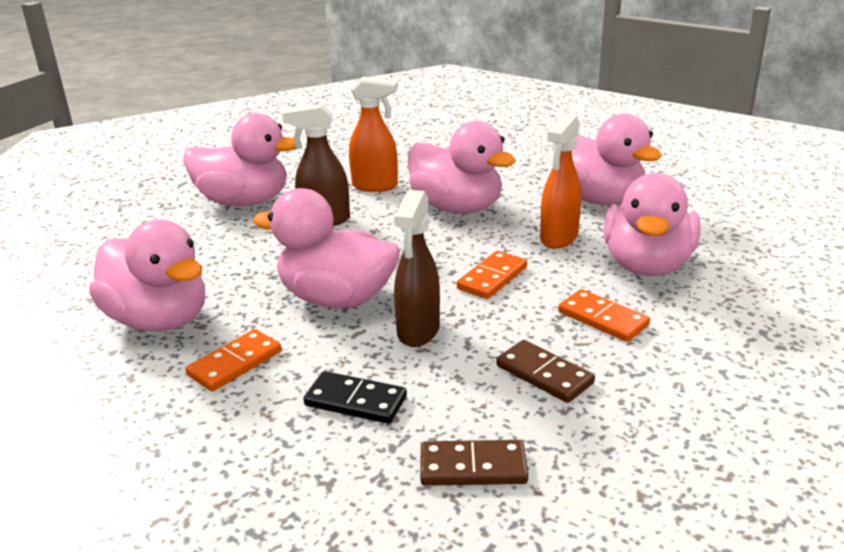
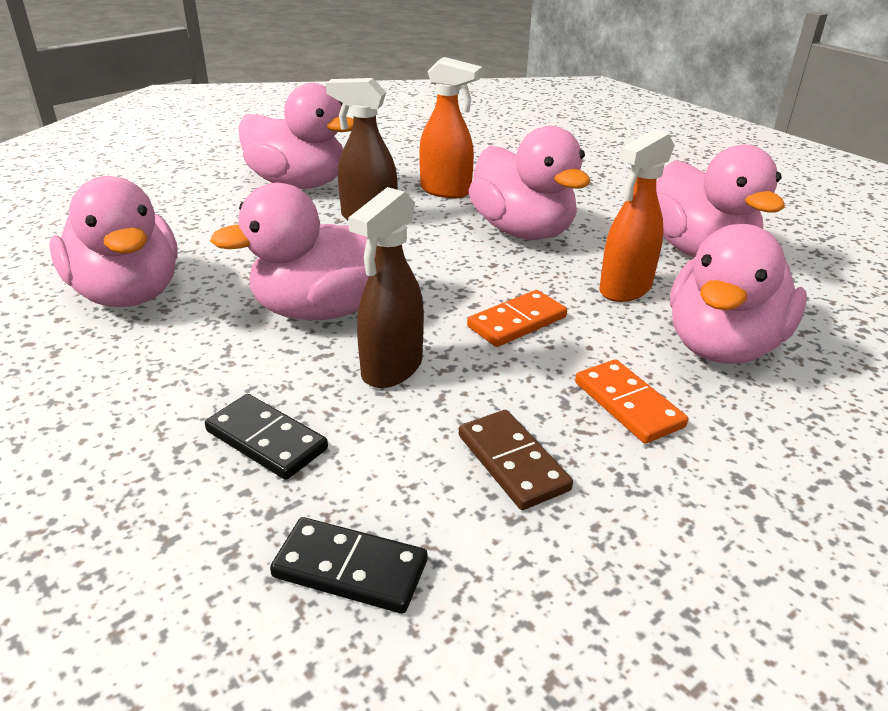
camera: 15 degrees right, 5 degrees up
(235, 363) = (168, 361): orange domino -> none
(337, 299) = (325, 309): pink duck -> pink duck turned 60 degrees counterclockwise
(473, 467) = (350, 569): brown domino -> black domino

